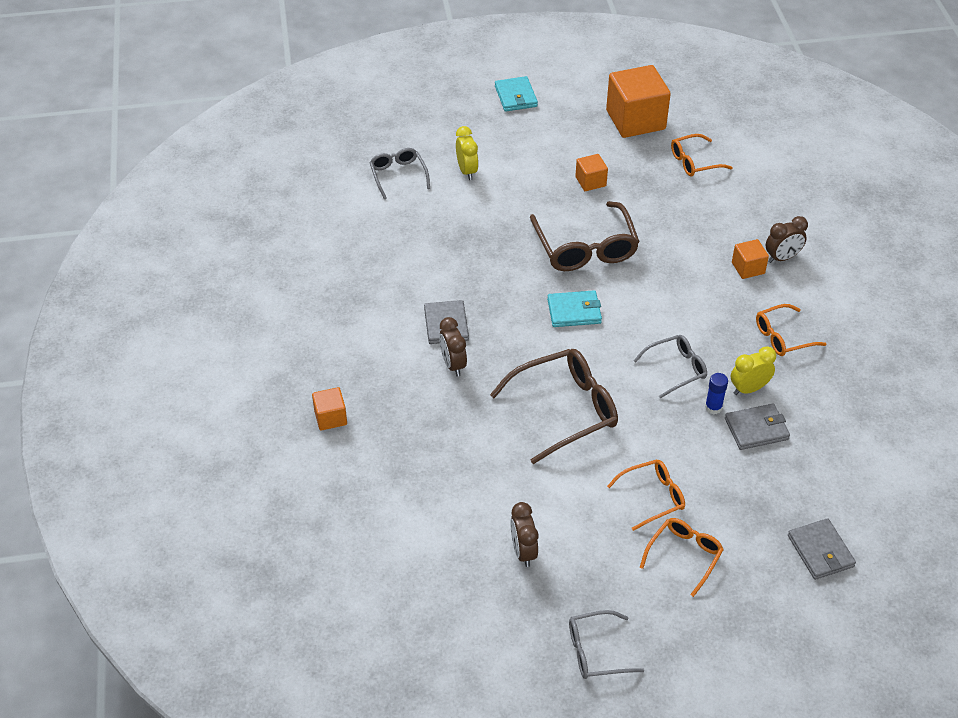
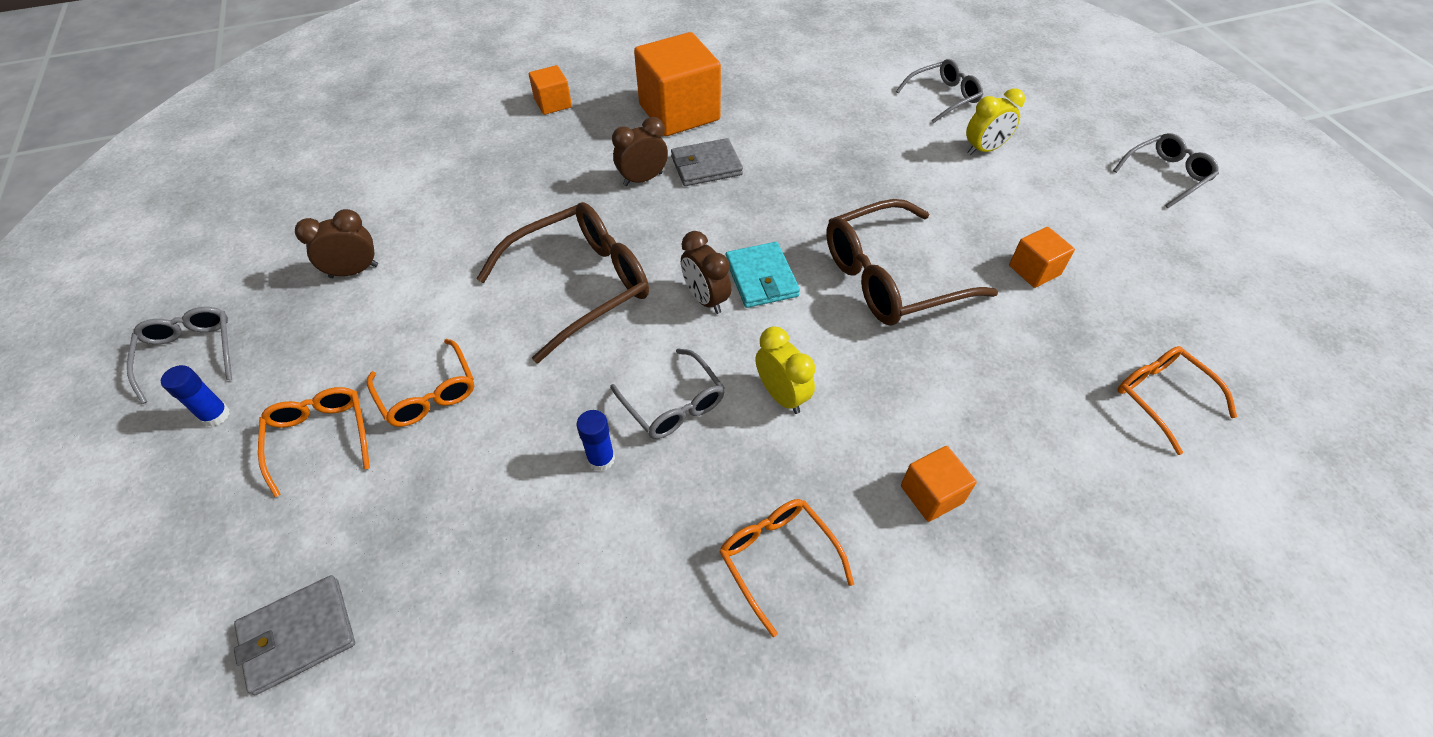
camera: 80 degrees right, 5 degrees up
(516, 96) = (1166, 175): turquoise wallet -> grey glasses
(564, 410) = (579, 286): brown glasses -> brown glasses turned 90 degrees counterclockwise
(635, 120) = (1213, 310): orange cube -> orange cube (679, 112)
(658, 623) = (215, 415): none -> blue glue stick
(684, 556) = (320, 438): orange glasses -> orange glasses turned 135 degrees counterclockwise
(749, 389) = (647, 508): yellow clock -> yellow clock (781, 395)
(756, 429) = (560, 523): grey wallet -> none
(782, 258) = (980, 551): brown clock -> brown clock (705, 299)

